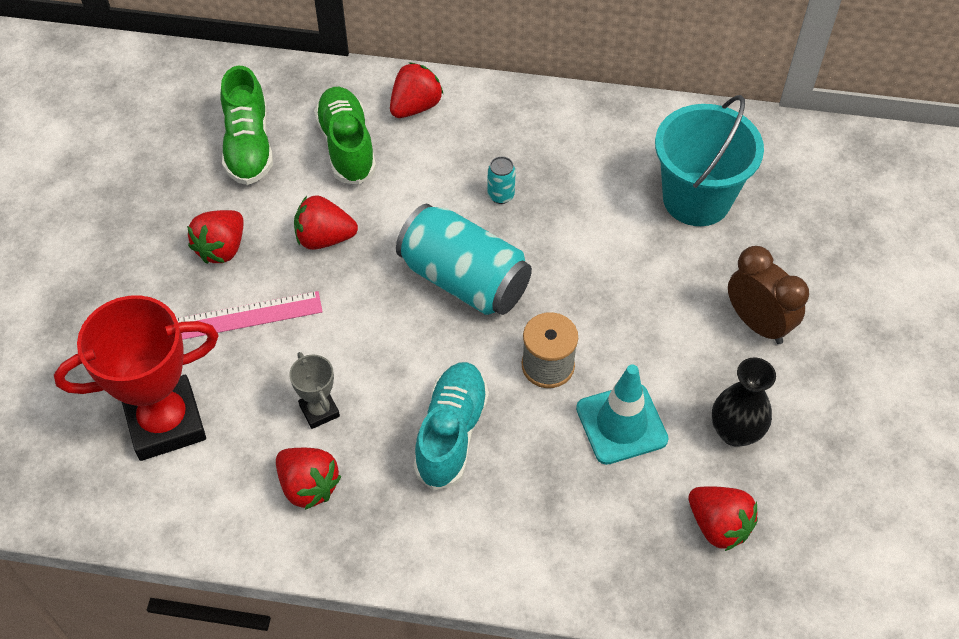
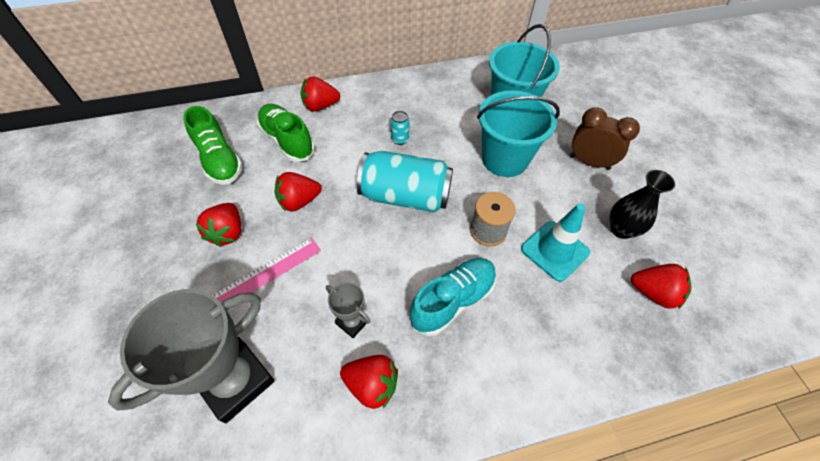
camera: 25 degrees left, 0 degrees up
(165, 423) = (235, 381): red trophy -> grey trophy
(415, 106) = (320, 106): red strawberry -> red strawberry turned 120 degrees counterclockwise
(451, 433) = (453, 301): turquoise shoe -> turquoise shoe turned 60 degrees clockwise
(634, 275) = (504, 159): none -> turquoise bucket

